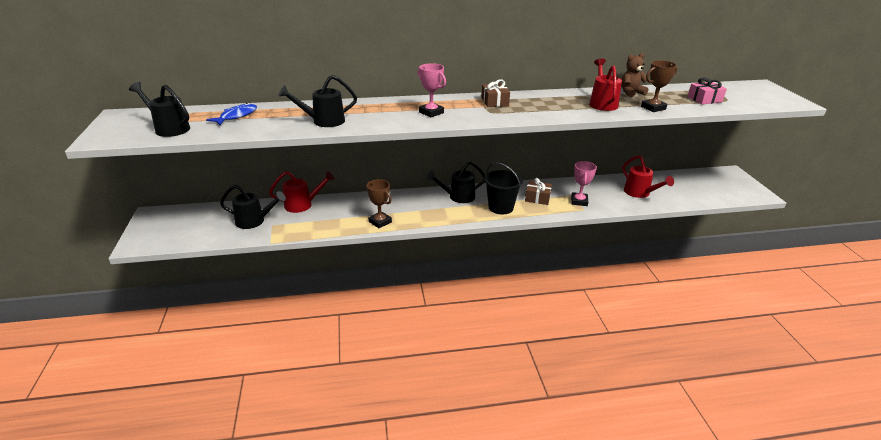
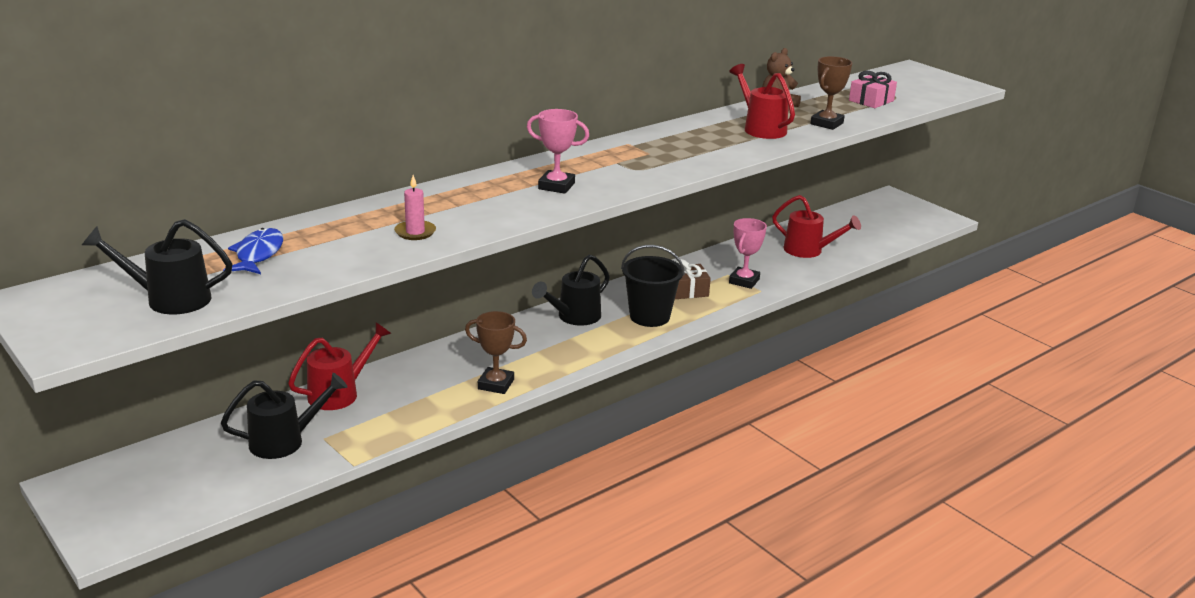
camera: 30 degrees left, 5 degrees down
(323, 121) = (415, 232): black watering can -> pink candle
(494, 102) = (623, 153): brown gift -> none
(579, 201) = (744, 281): pink trophy -> pink trophy turned 45 degrees clockwise

